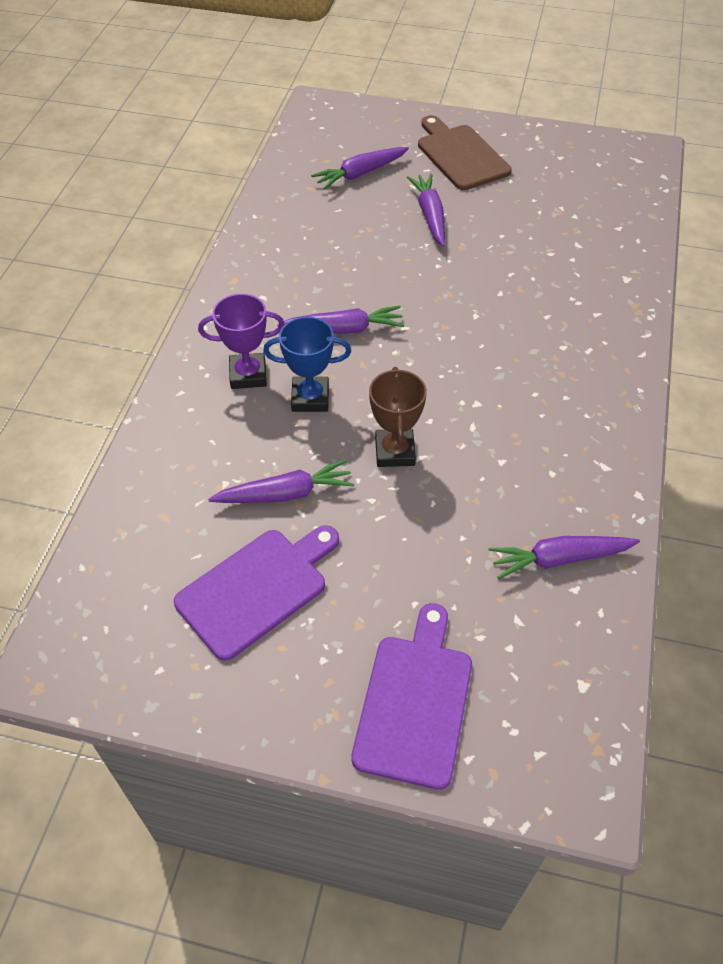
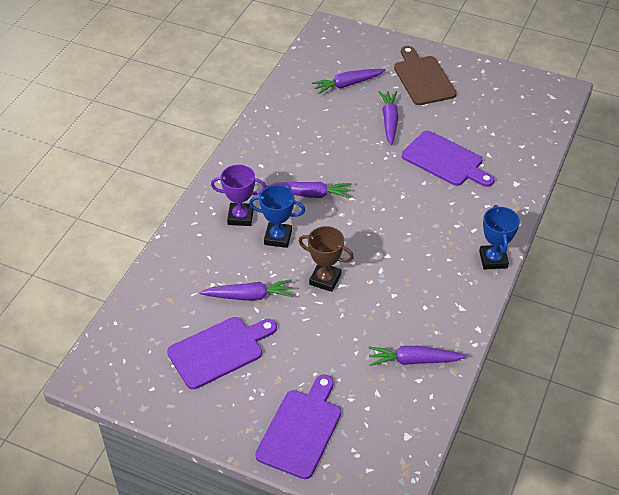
camera: 10 degrees right, 5 degrees down
(395, 452) = (325, 279): brown trophy -> brown trophy turned 75 degrees counterclockwise
(521, 259) = (445, 160): none -> purple cutting board
(628, 389) = (493, 259): none -> blue trophy

